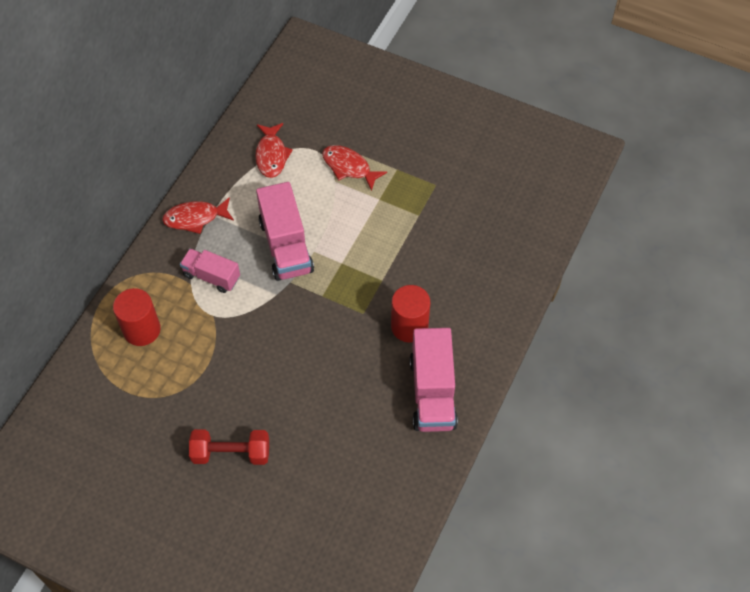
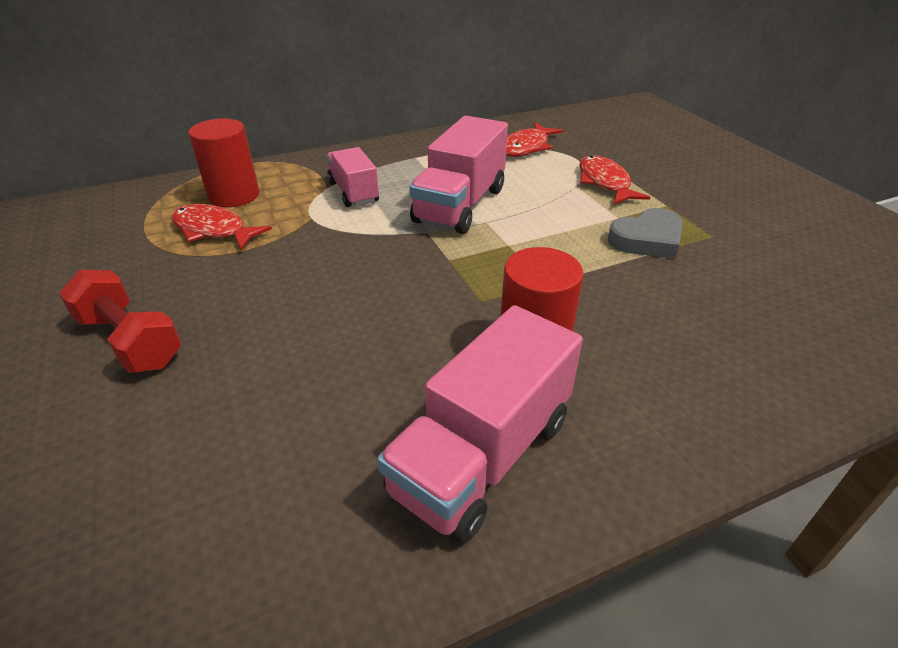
camera: 40 degrees right, 20 degrees down
(195, 218) = (397, 154): red fish -> red fish (213, 230)
(406, 210) = (647, 239): none -> grey heart

